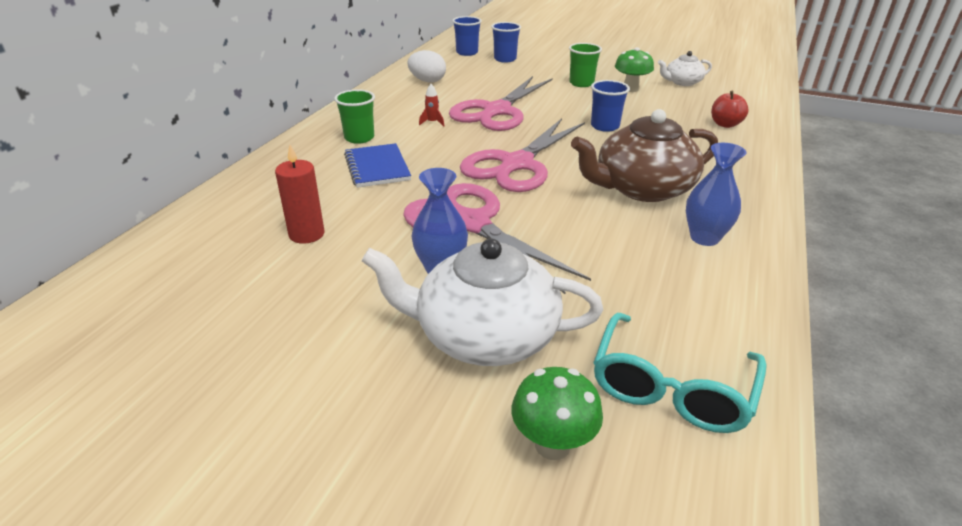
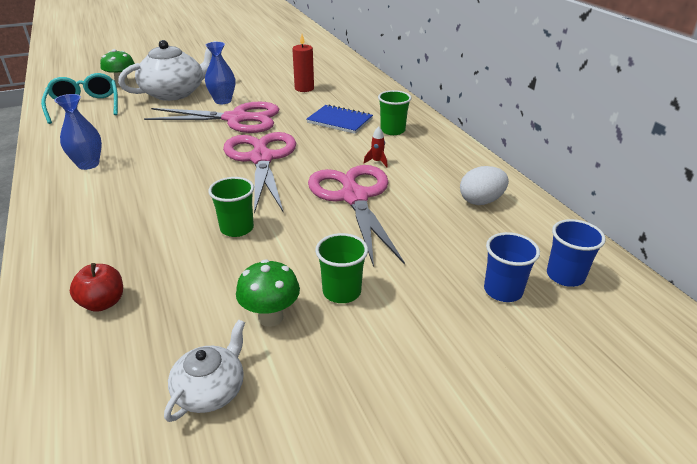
camera: 135 degrees right, 0 degrees up
(605, 126) = (237, 228): blue cup -> green cup
(642, 188) = (152, 179): brown teapot -> none

